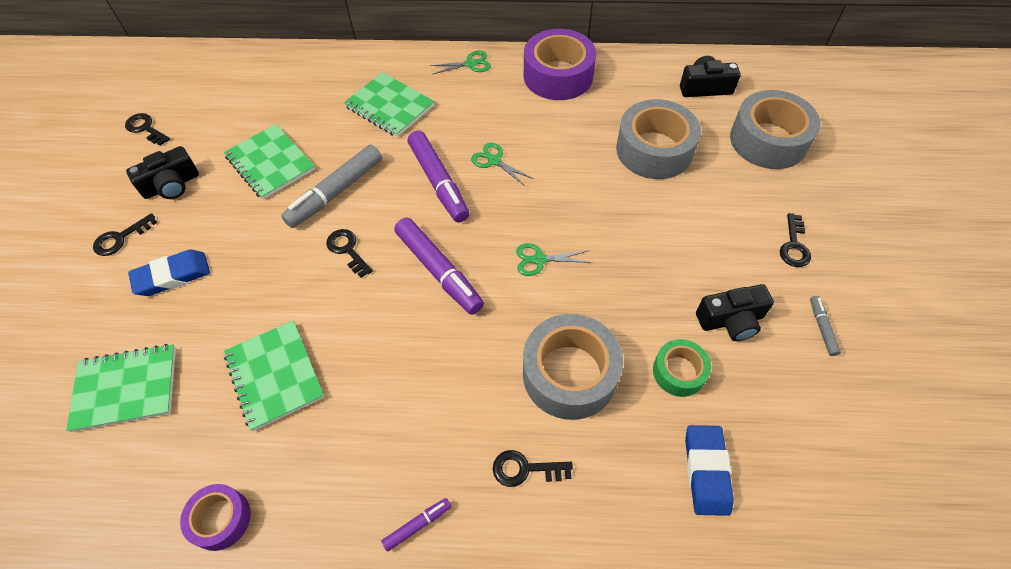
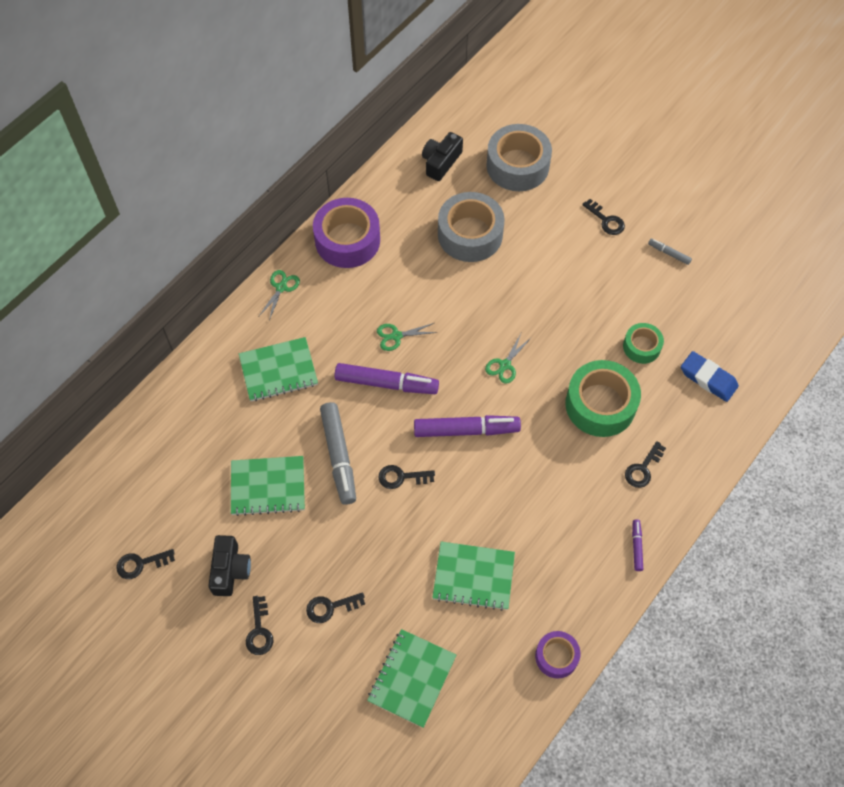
camera: 55 degrees left, 5 degrees up
(172, 276) = (330, 607): blue eraser -> black key
(569, 374) = (600, 404): grey tape -> green tape
(731, 320) = (629, 294): black camera -> none

